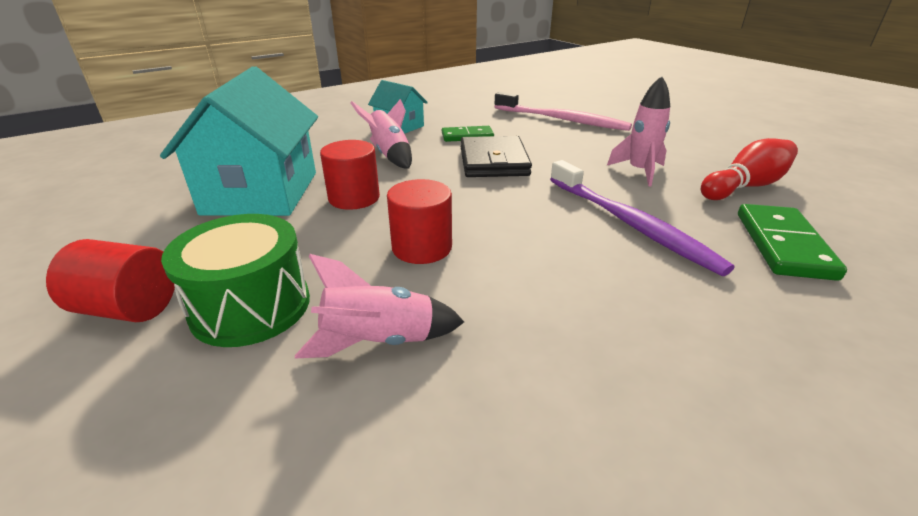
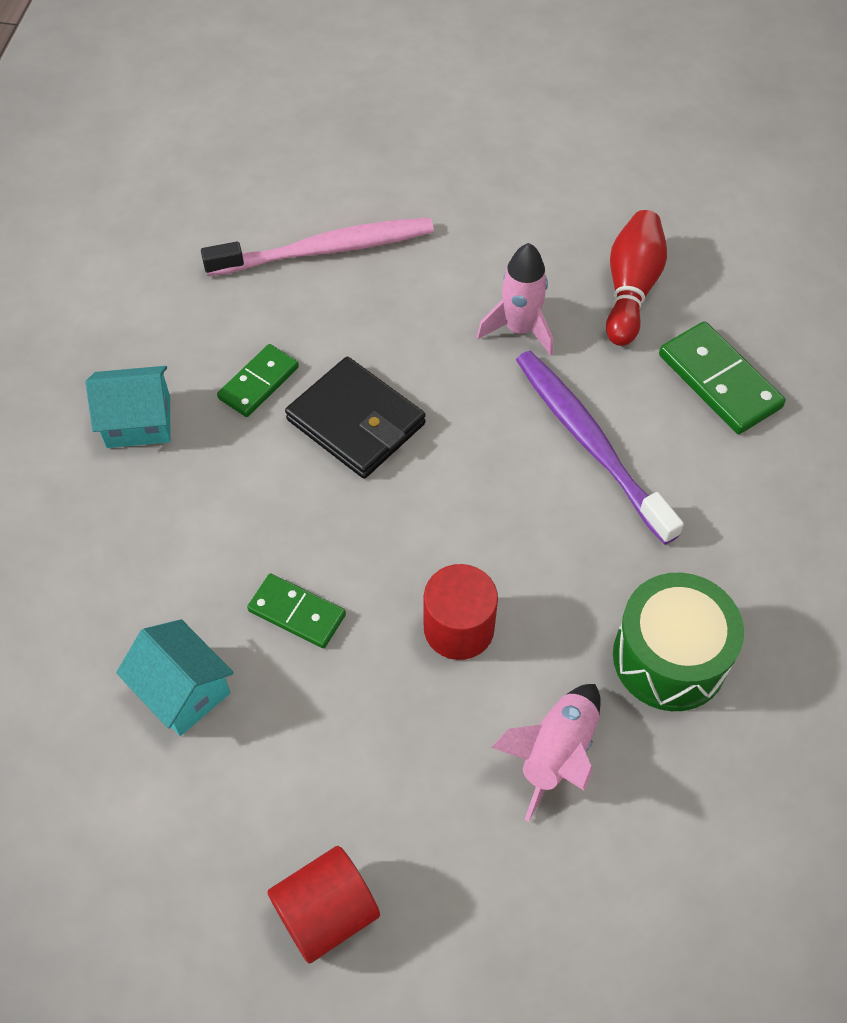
camera: 45 degrees left, 25 degrees up
(251, 306) = (419, 816): green drum -> green drum (669, 657)
(261, 193) = (183, 690): turquoise house -> turquoise house, size x0.52
(354, 198) = (297, 612): red cylinder -> green domino
(390, 154) = (219, 499): pink rocket -> none
(630, 224) = (590, 442): purple toothbrush -> purple toothbrush turned 135 degrees counterclockwise

